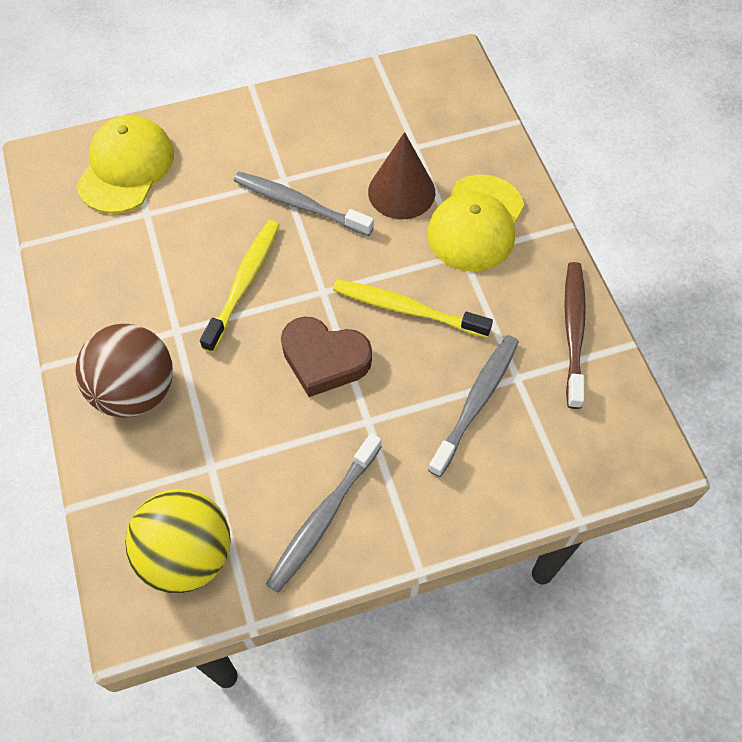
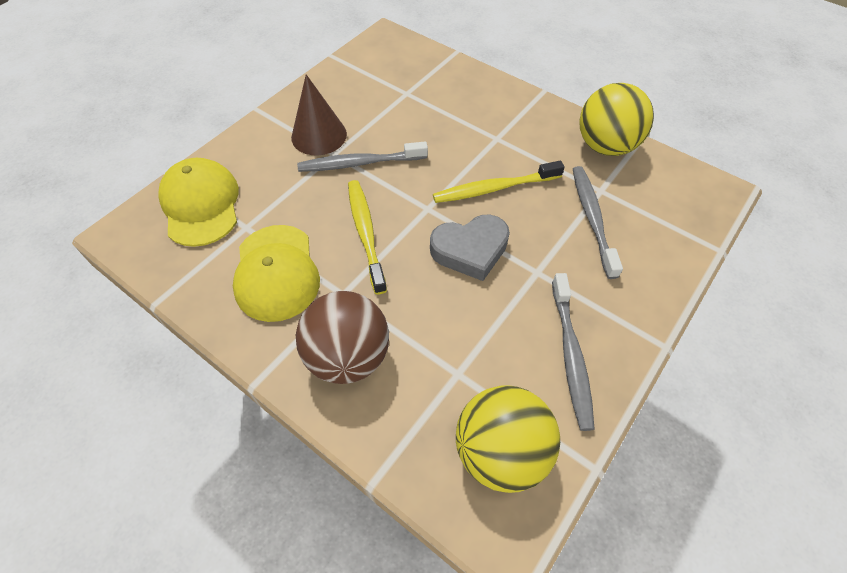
camera: 35 degrees left, 5 degrees down
(324, 359) = (470, 250): brown heart -> grey heart
(401, 192) = (423, 122): brown cone -> brown cone (319, 135)
(476, 223) = (488, 117): yellow cap -> yellow cap (276, 272)
(573, 331) = (605, 146): brown toothbrush -> yellow ball

